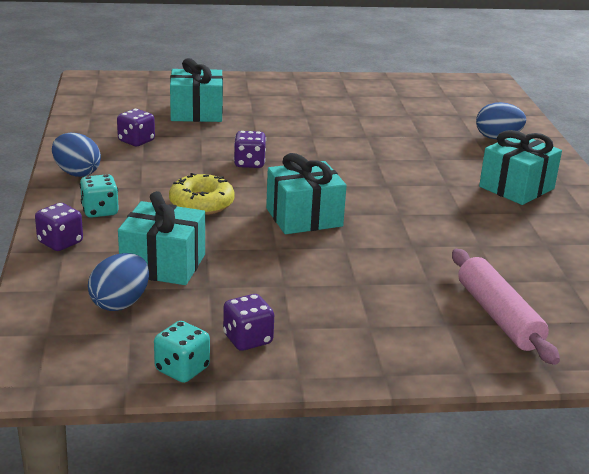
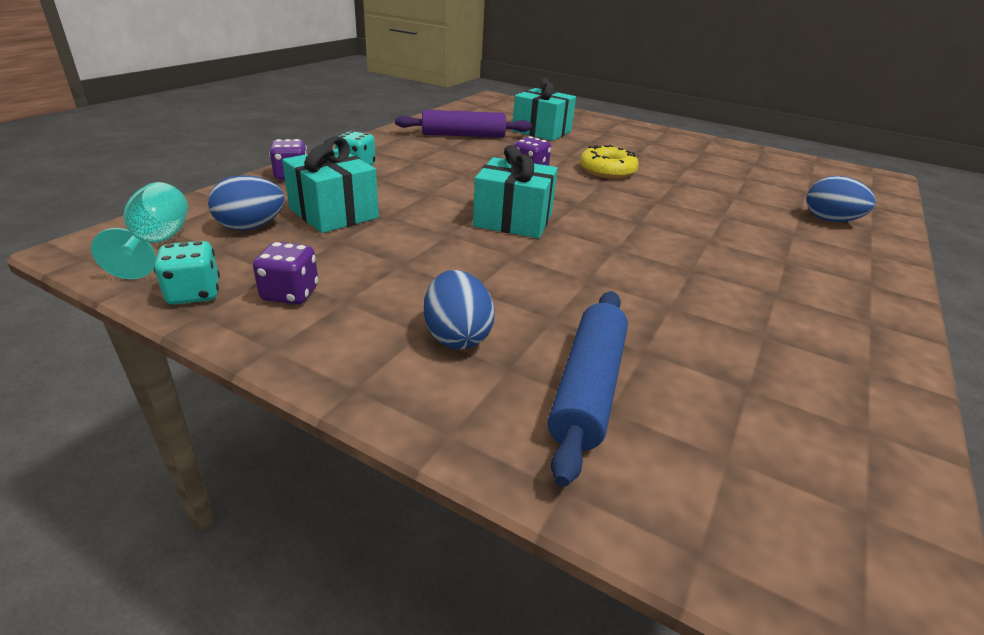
camera: 35 degrees right, 5 degrees up
(73, 348) = (157, 243): none -> turquoise goblet
(77, 173) = (385, 141): blue egg -> blue egg (457, 336)
(136, 141) = (463, 135): purple dice -> purple rolling pin
(201, 203) = (441, 184): yellow donut -> yellow donut (607, 171)
(498, 316) = (587, 388): pink rolling pin -> blue rolling pin
(516, 188) = (797, 268): turquoise gift -> none

